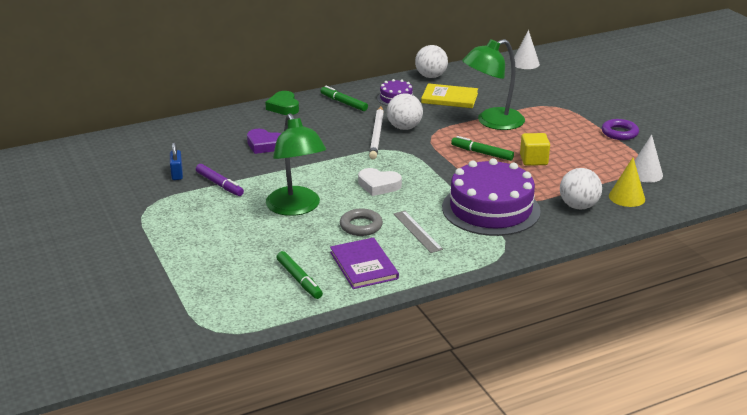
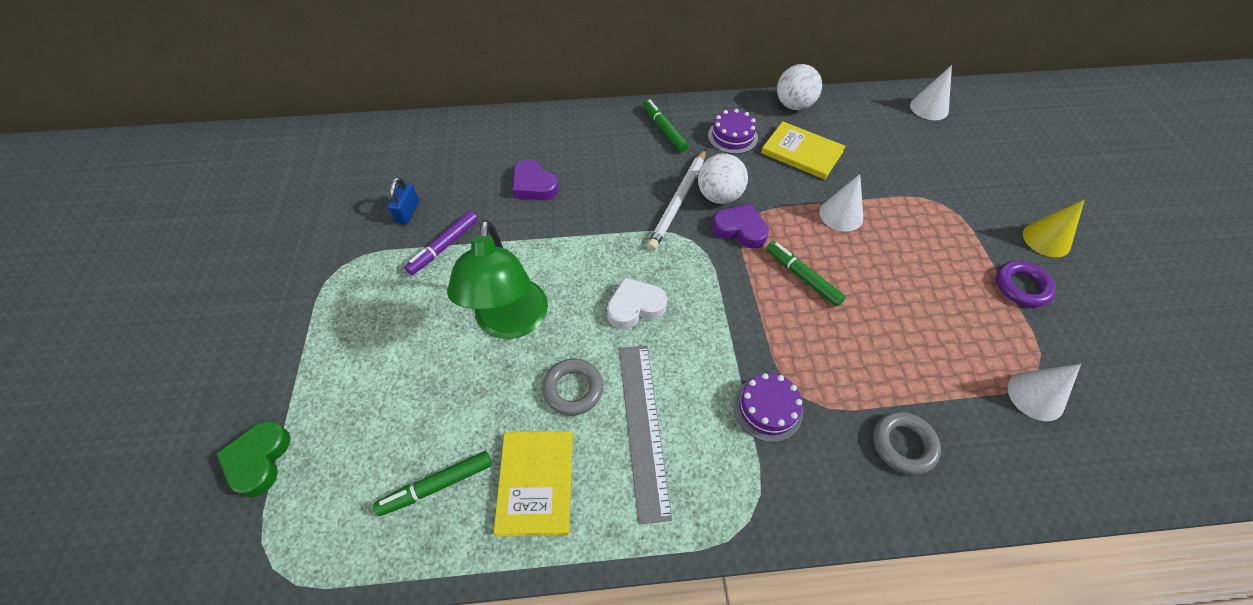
camera: 20 degrees right, 25 degrees up
(219, 184) = (444, 246): purple marker -> purple marker turned 60 degrees clockwise
(284, 107) = (590, 120): green heart -> green heart (259, 460)
(299, 280) = (437, 486): green marker -> green marker turned 75 degrees clockwise
(363, 265) = (535, 483): purple book -> yellow book
(378, 185) = (635, 307): white heart -> white heart turned 120 degrees clockwise
(417, 231) = (643, 427): grey ruler -> grey ruler, size x1.58
(428, 140) = (740, 229): none -> purple heart
(491, 209) = (767, 408): purple cake -> purple cake, size x0.48
(492, 122) = (841, 215): green lamp -> white cone
(533, 160) = (871, 313): yellow cube -> none
(578, 206) = (903, 445): white ball -> grey ring
(626, 197) = (988, 447): yellow cone -> yellow cone (1046, 239)

